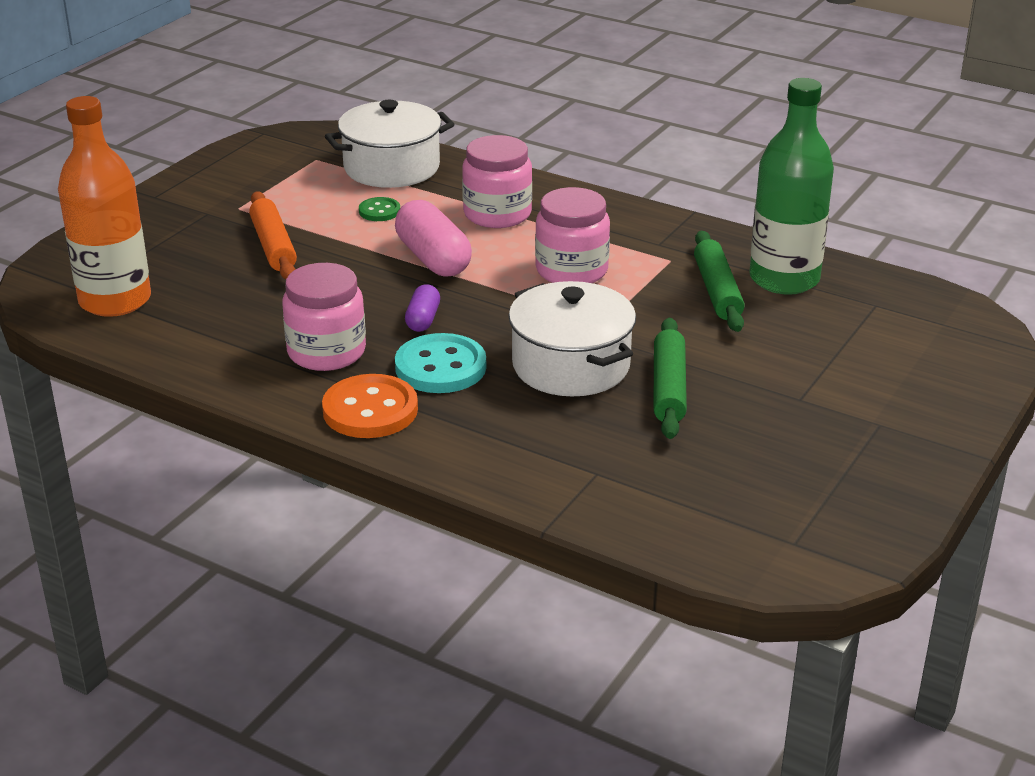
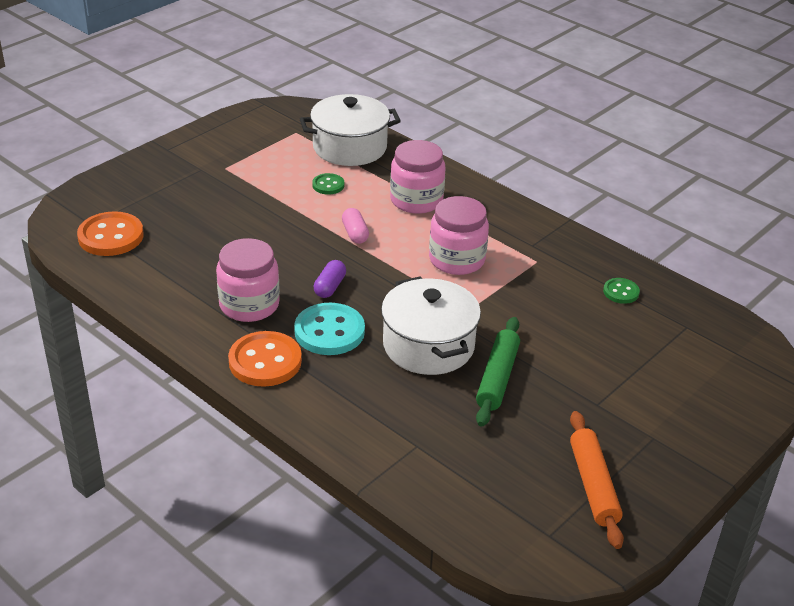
camera: 10 degrees right, 5 degrees up
(115, 300) = (111, 236): orange bottle -> orange button
(273, 246) = (240, 205): orange rolling pin -> orange rolling pin (593, 485)
(433, 259) = (355, 233): pink capsule -> pink capsule, size x0.54
(717, 291) = (564, 295): green rolling pin -> none
(784, 279) = (621, 292): green bottle -> green button

